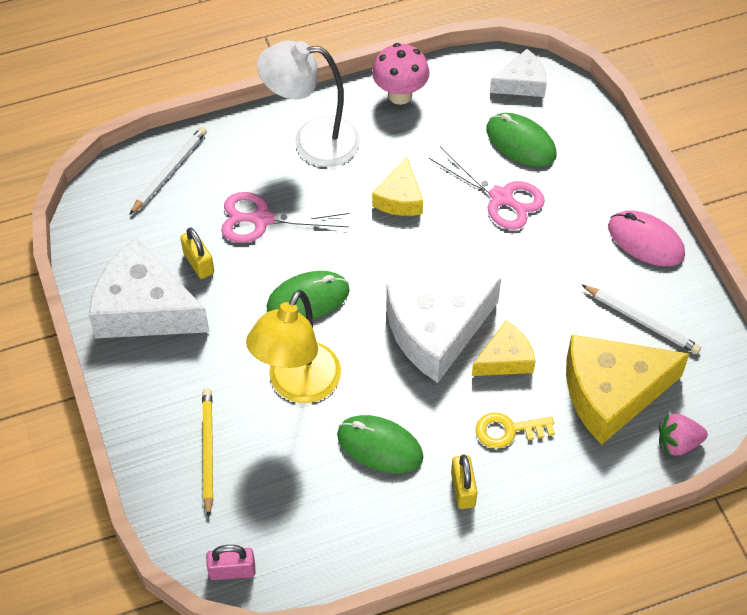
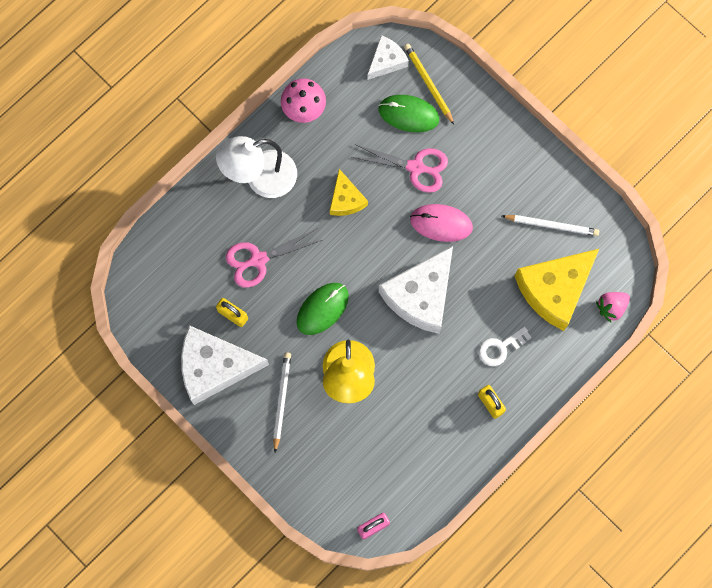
camera: 25 degrees left, 20 degrees up
(169, 171) = (172, 250): white pencil -> white pencil (281, 400)
(207, 451) = (314, 452): yellow pencil -> yellow pencil (428, 84)
(380, 446) = (423, 397): green mouse -> none
(505, 359) = (475, 295): yellow cheese -> none
(508, 430) = (500, 348): yellow key -> white key
(645, 241) = (528, 159): pink mouse -> pink mouse (441, 223)

